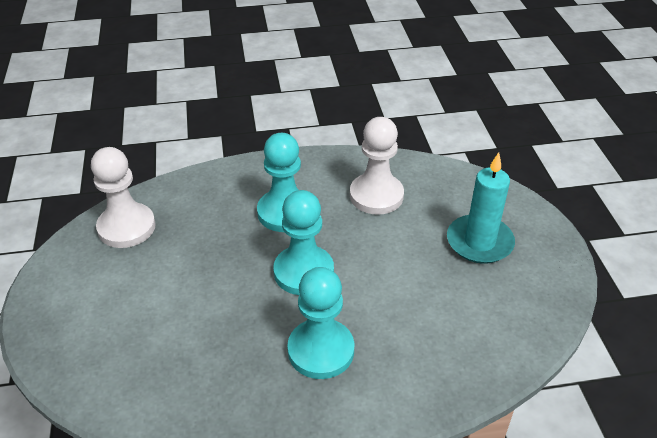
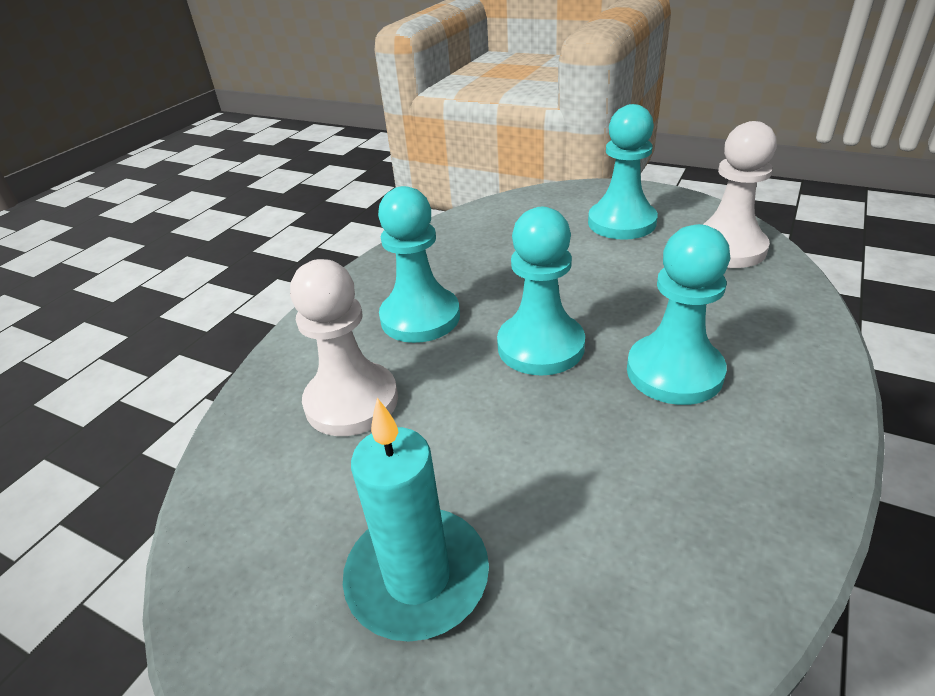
camera: 130 degrees right, 5 degrees down
(108, 295) = (621, 223): none -> turquoise pawn
(376, 196) = (648, 497): white pawn -> white pawn (351, 401)

